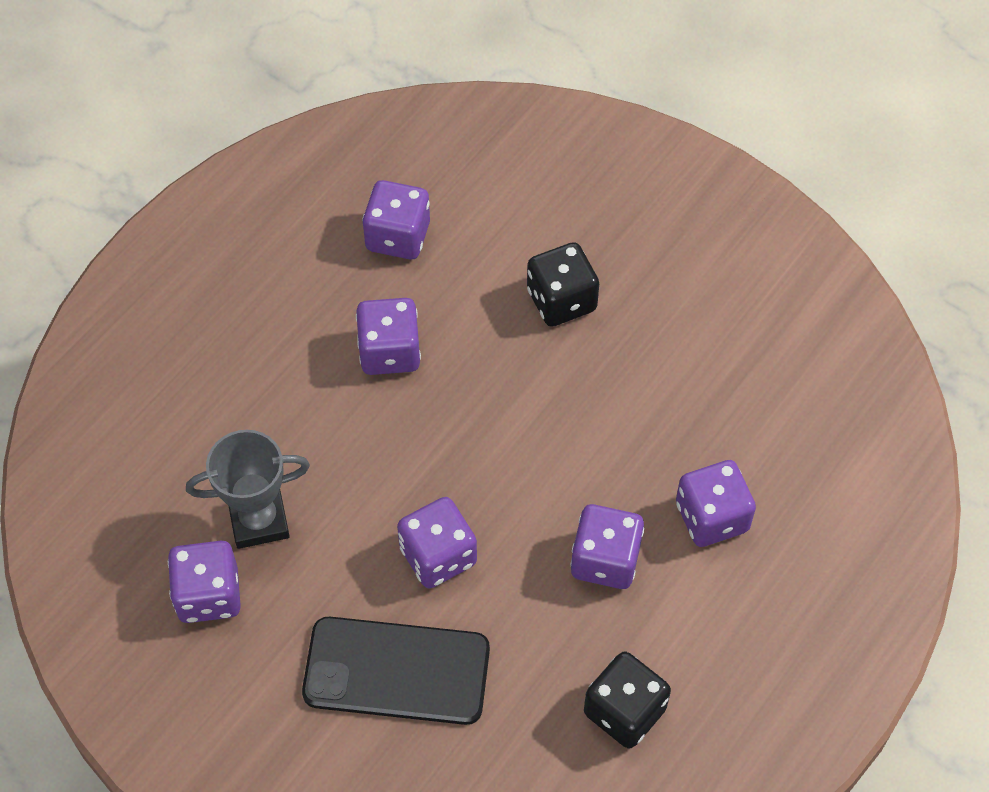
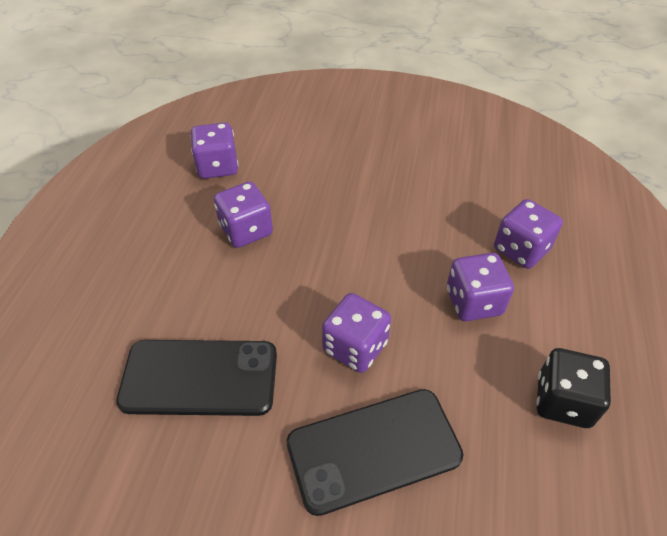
camera: 25 degrees left, 10 degrees down
(209, 595) = (181, 456): purple dice -> none
(259, 520) = (200, 377): grey trophy -> black phone
(561, 300) = (343, 166): black dice -> none

